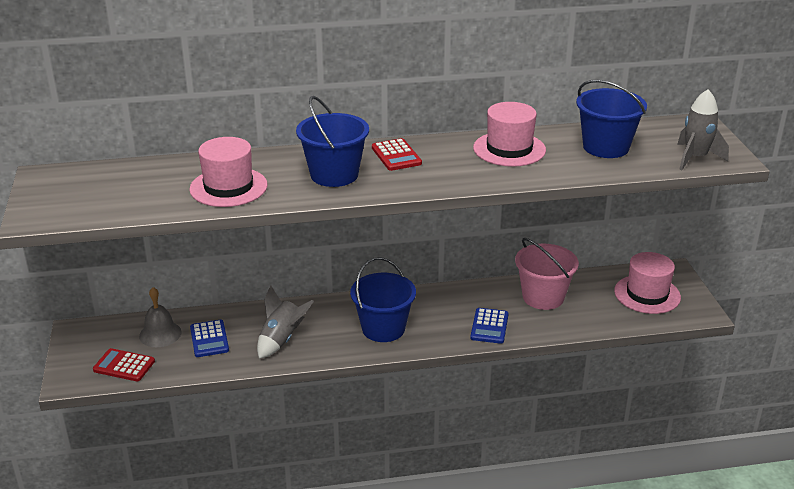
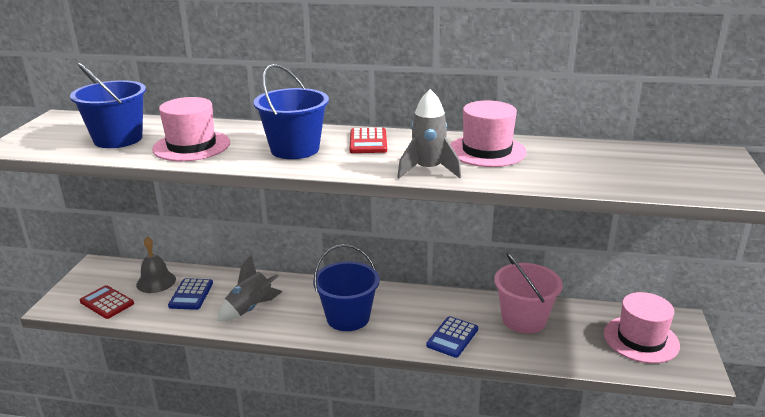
camera: 20 degrees right, 5 degrees down
(606, 147) = (595, 162): blue bucket -> blue bucket (118, 139)
(695, 158) = (699, 187): grey rocket -> grey rocket (428, 170)

